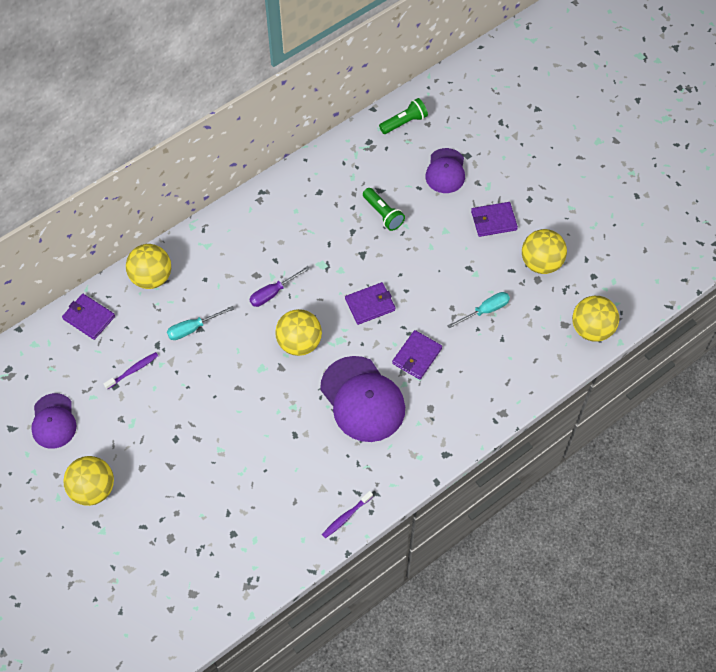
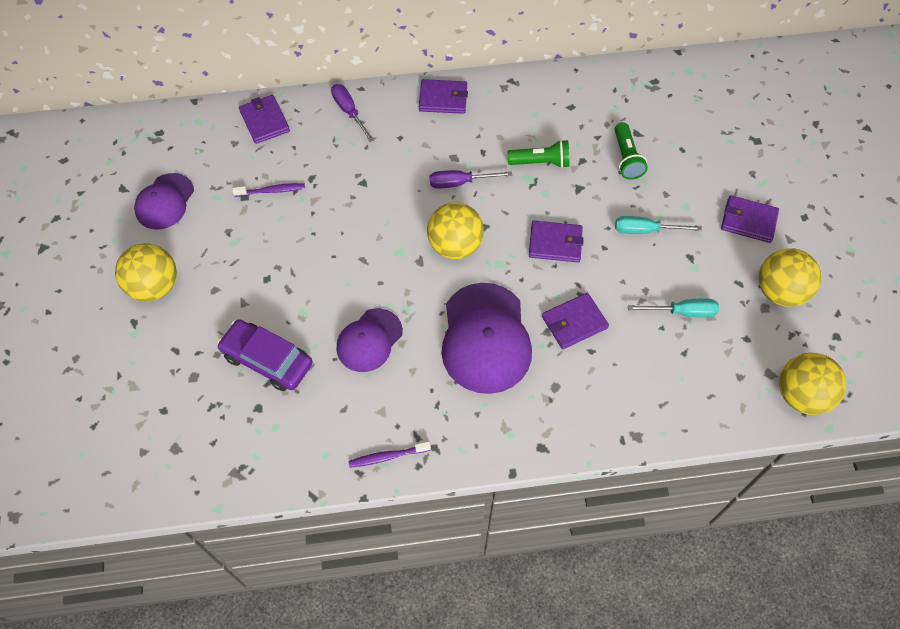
camera: 30 degrees right, 0 degrees up
(151, 277) = (349, 112): yellow ball -> purple screwdriver
(193, 328) = (356, 179): turquoise screwdriver -> turquoise screwdriver (645, 230)
(217, 497) = (267, 360): none -> purple car
(218, 231) = (443, 99): none -> purple wallet
(404, 122) = (705, 78): green flashlight -> green flashlight (540, 162)
(445, 171) = (722, 146): purple cap -> purple cap (369, 340)

